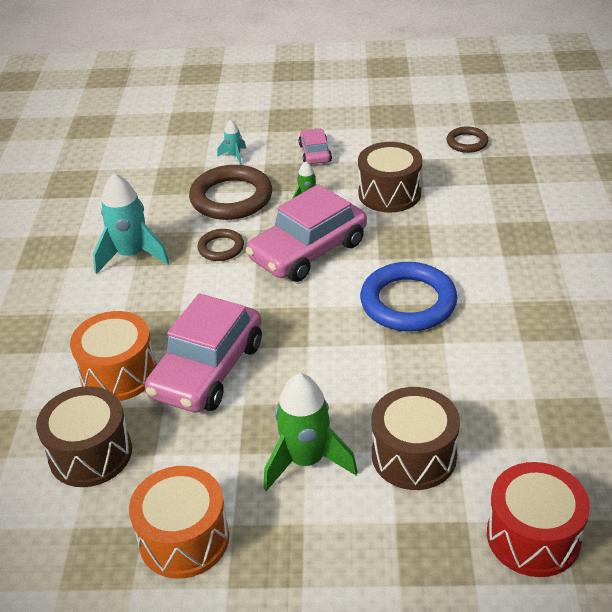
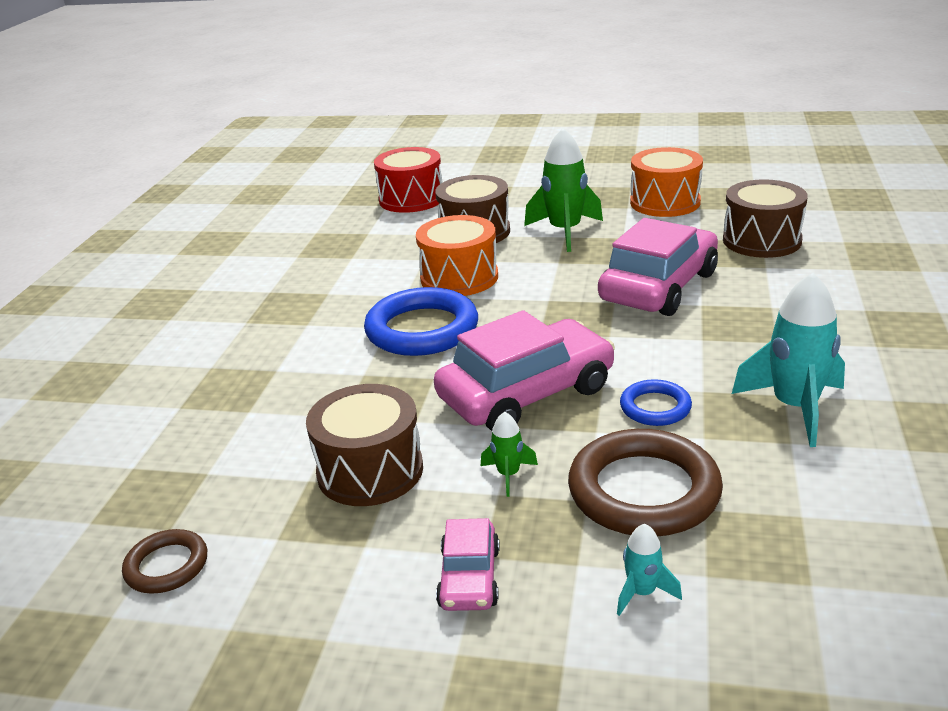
camera: 170 degrees left, 10 degrees down
(119, 373) = (758, 288): orange drum -> orange drum (459, 277)
(221, 248) = (655, 407): brown ring -> blue ring

